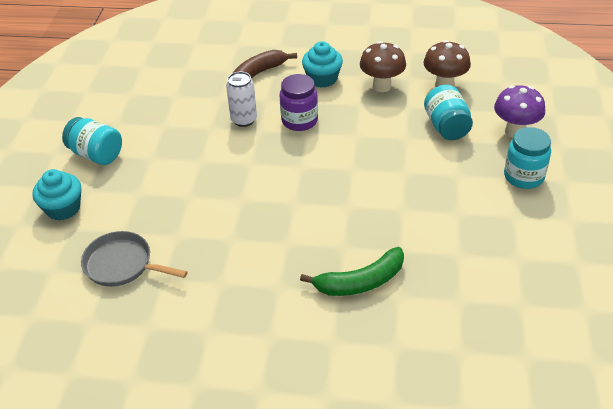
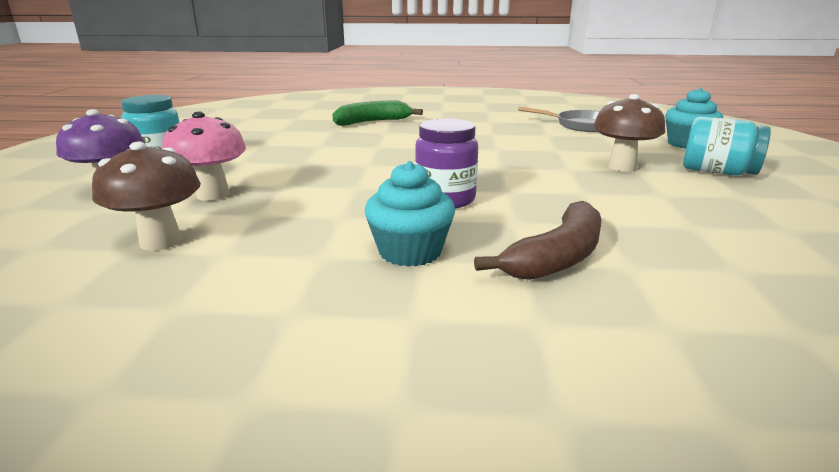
camera: 175 degrees right, 20 degrees down
(244, 120) = (537, 200): white can -> none
(381, 86) = (289, 240): brown mushroom -> brown mushroom (621, 167)
(446, 127) = (213, 195): turquoise jar -> pink mushroom

